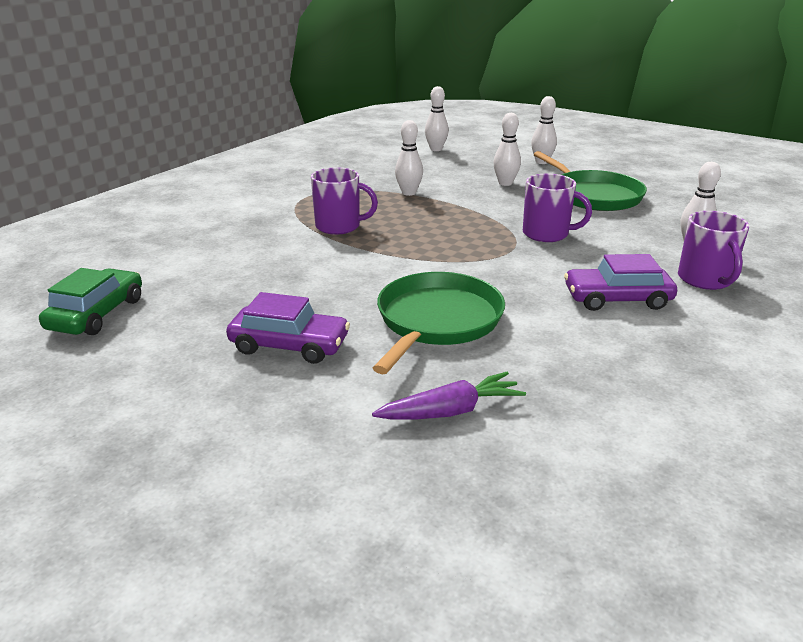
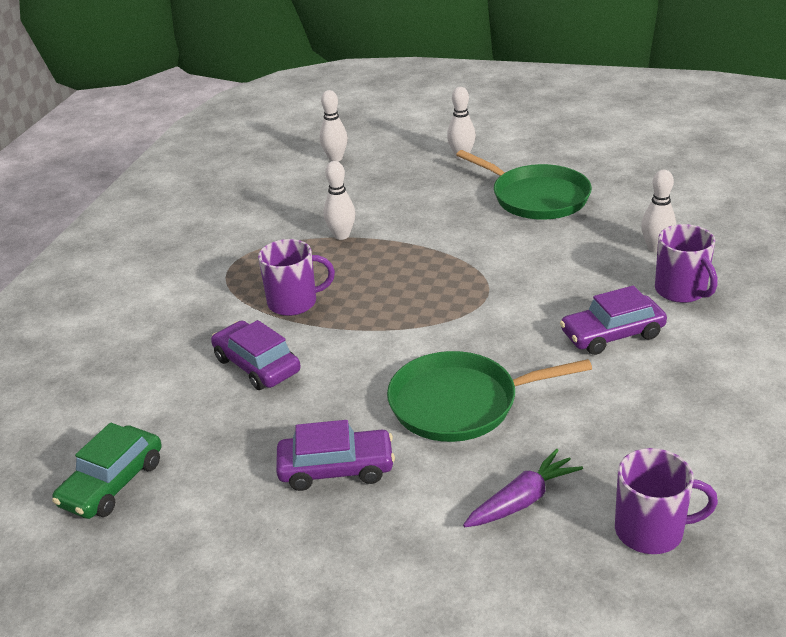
camera: 15 degrees left, 5 degrees up
(97, 314) = (112, 483): green car -> green car turned 150 degrees counterclockwise
(278, 260) = (257, 365): none -> purple car
(437, 321) = (460, 403): green pan -> green pan turned 105 degrees counterclockwise
(505, 183) = (438, 198): white bowling pin -> none
(547, 234) = (513, 264): purple mug -> purple mug (651, 531)

